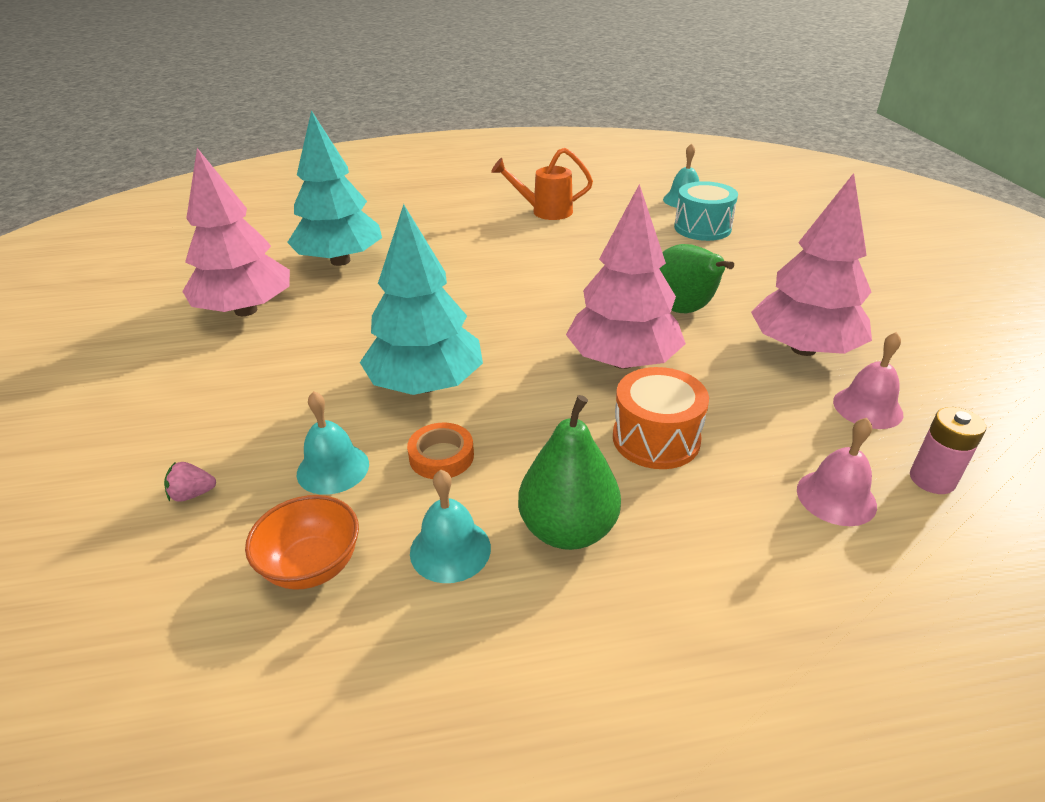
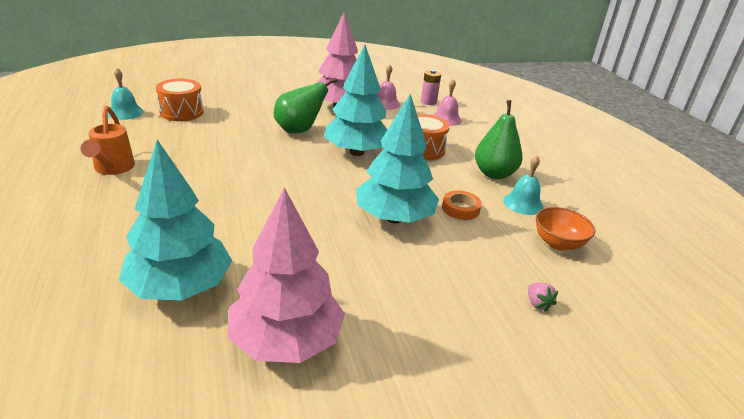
camera: 100 degrees left, 5 degrees down
(333, 468) = (487, 247): turquoise bell -> none
(623, 361) = (356, 152): pink tree -> turquoise tree
(702, 228) = (181, 112): turquoise drum -> orange drum

